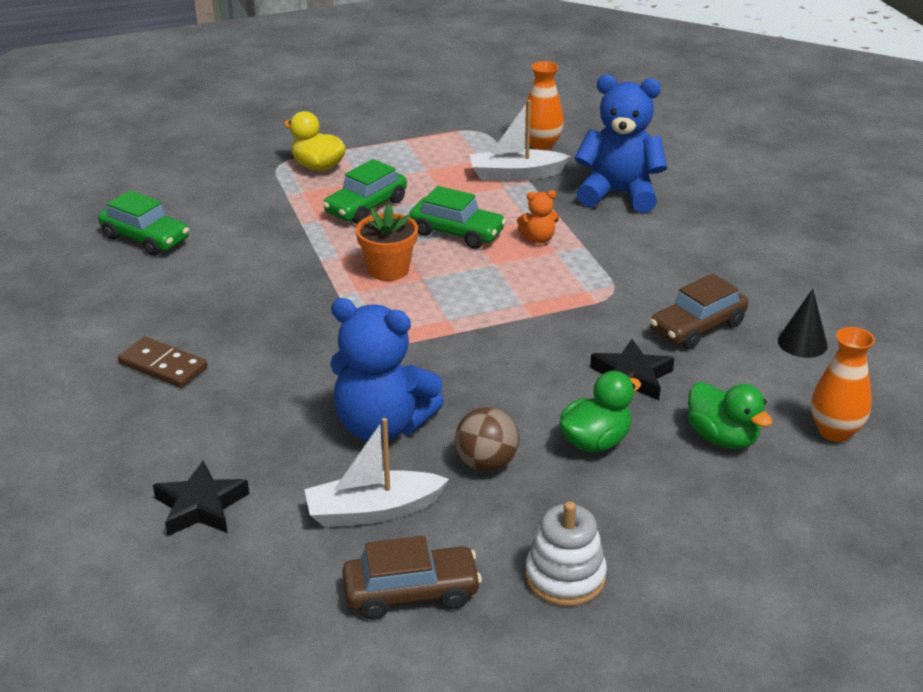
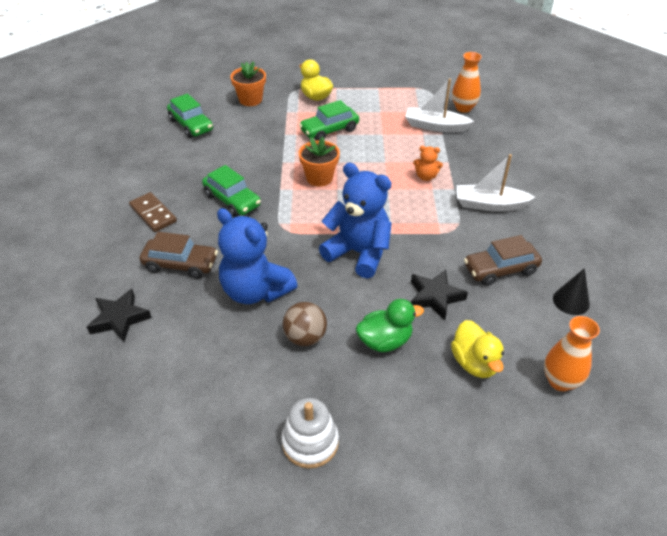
camera: 20 degrees right, 10 degrees up
(219, 188) = (250, 100): none -> orange flower pot
(373, 511) = (216, 352): white boat -> white boat (489, 205)
(411, 593) = (206, 422): brown car -> brown car (180, 264)
(457, 233) = (376, 161): green car -> green car (232, 200)
(619, 194) = (497, 154): blue teddy bear -> blue teddy bear (358, 253)
(722, 438) = (474, 363): green duck -> yellow duck

